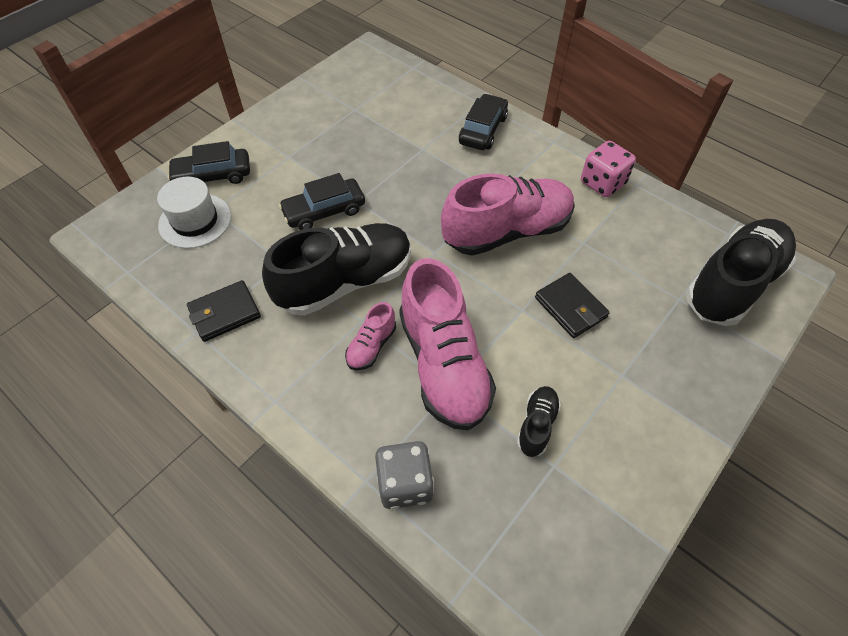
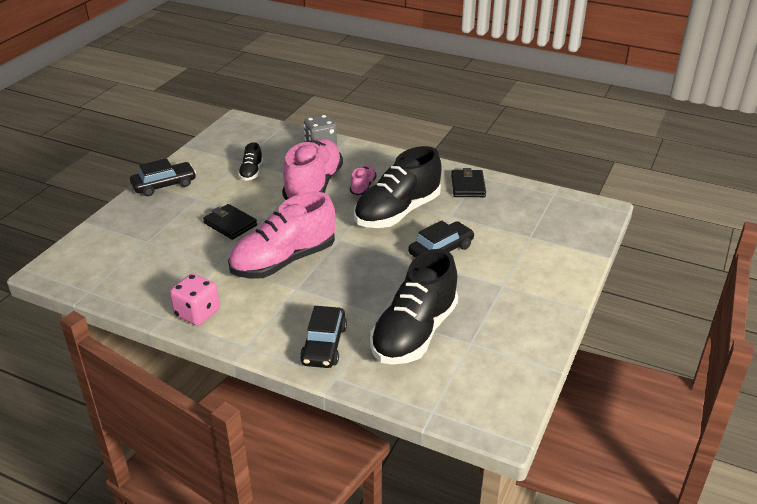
camera: 165 degrees right, 20 degrees down
(195, 221) = (537, 227): white hat -> none
(213, 176) = (554, 259): black car -> black car (164, 185)
(225, 313) = (468, 186): black wallet -> black wallet turned 45 degrees counterclockwise
(443, 364) = (313, 186): pink shoe -> pink shoe turned 45 degrees clockwise
(732, 284) = (101, 256): black shoe -> black shoe (414, 333)

